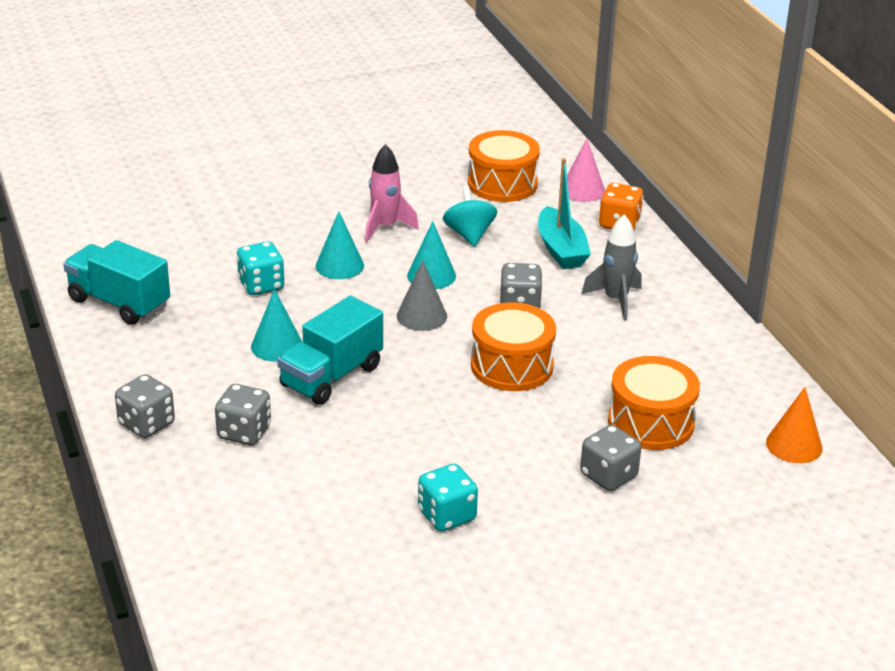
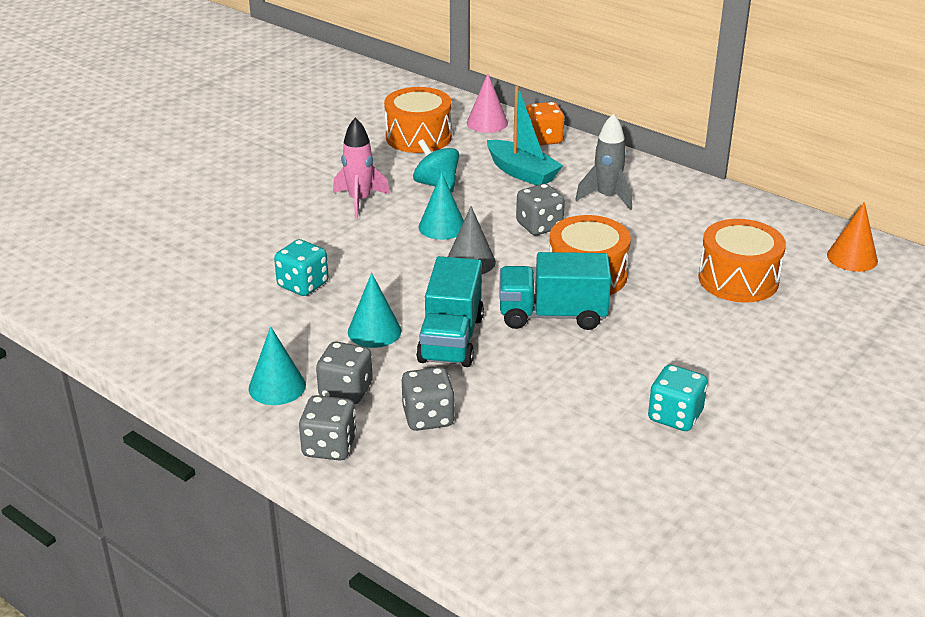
camera: 30 degrees left, 0 degrees up
(119, 303) = (183, 347): turquoise truck -> turquoise truck (552, 315)
(339, 265) = (355, 245): turquoise cone -> turquoise cone (277, 386)
(608, 476) = (756, 332): grey dice -> grey dice (346, 391)

